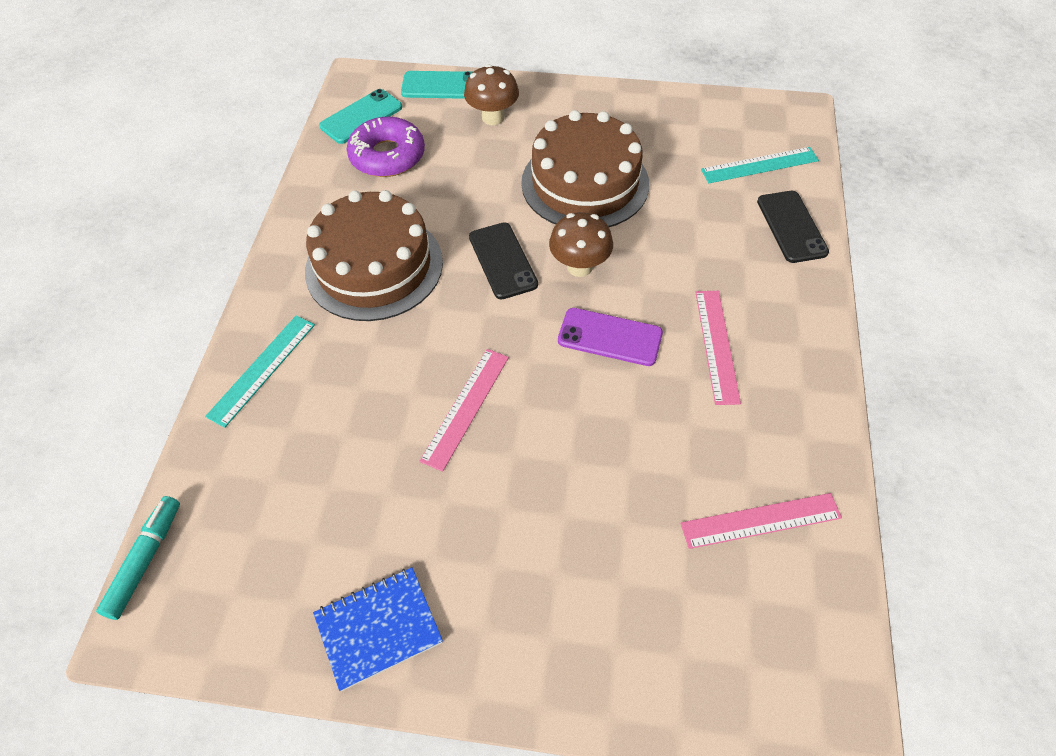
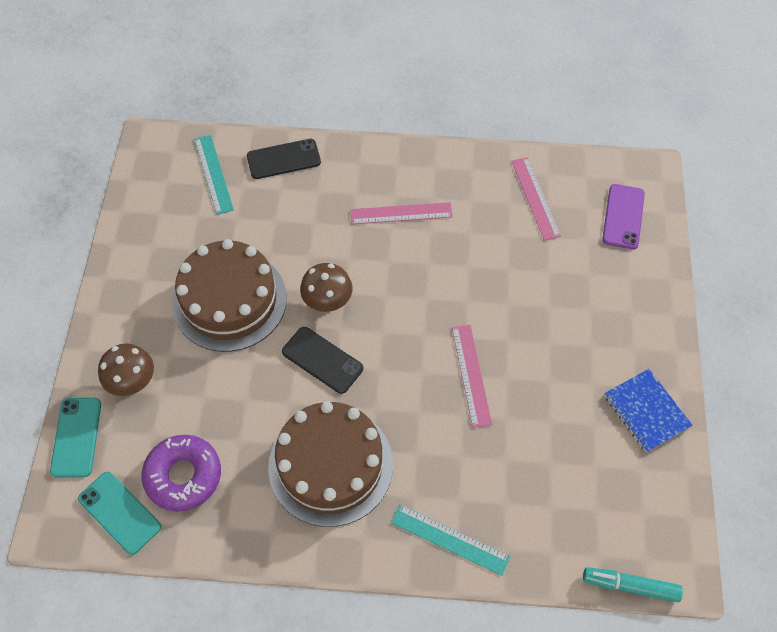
camera: 95 degrees left, 5 degrees up
(465, 407) = (471, 375): pink ruler -> pink ruler turned 60 degrees clockwise
(502, 261) = (322, 360): black phone -> black phone turned 60 degrees clockwise
(610, 337) = (398, 280): purple phone -> purple phone (623, 216)

